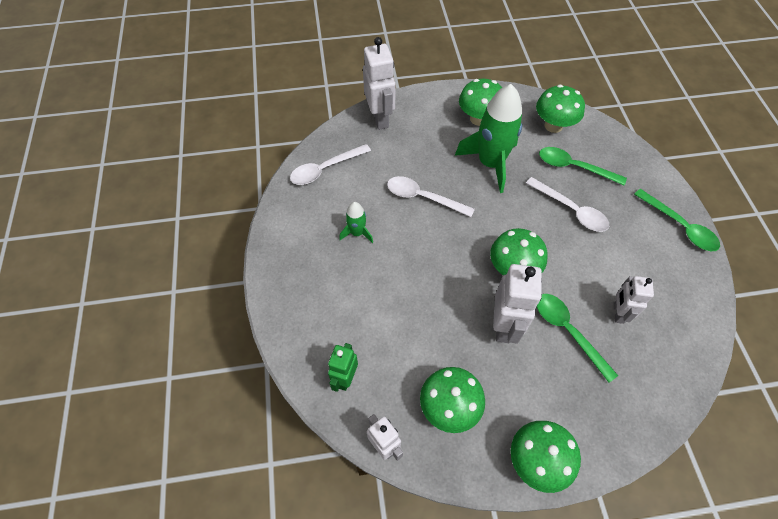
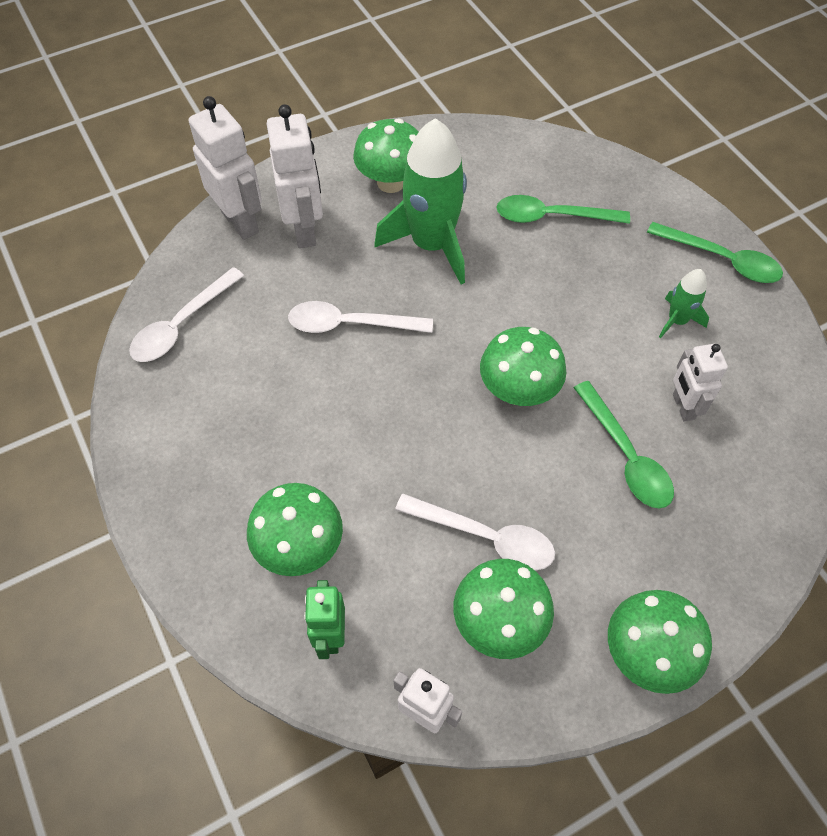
camera: 20 degrees left, 0 degrees up
(357, 233) = (268, 408): green rocket -> green rocket (677, 320)
(504, 326) = (535, 477): white robot -> white robot (305, 230)
(553, 125) = (502, 164): green mushroom -> green mushroom (300, 547)
(568, 331) = (625, 455): green spoon -> green spoon turned 150 degrees counterclockwise
(571, 210) = (569, 280): white spoon -> white spoon (485, 537)

